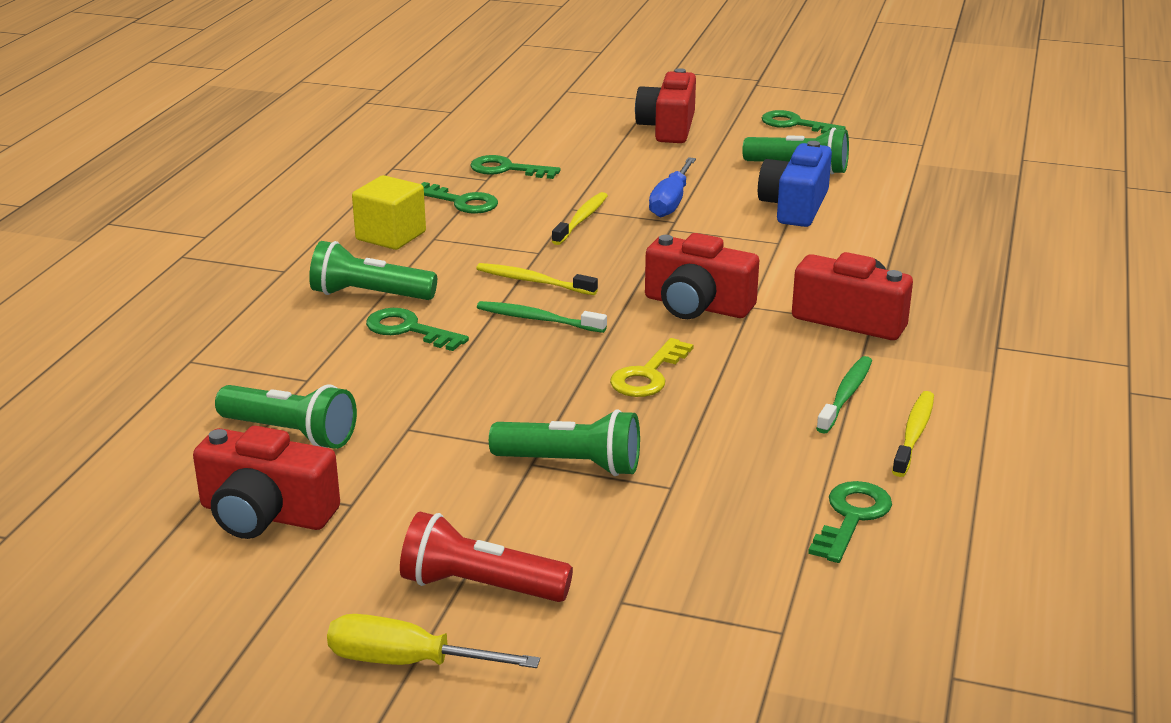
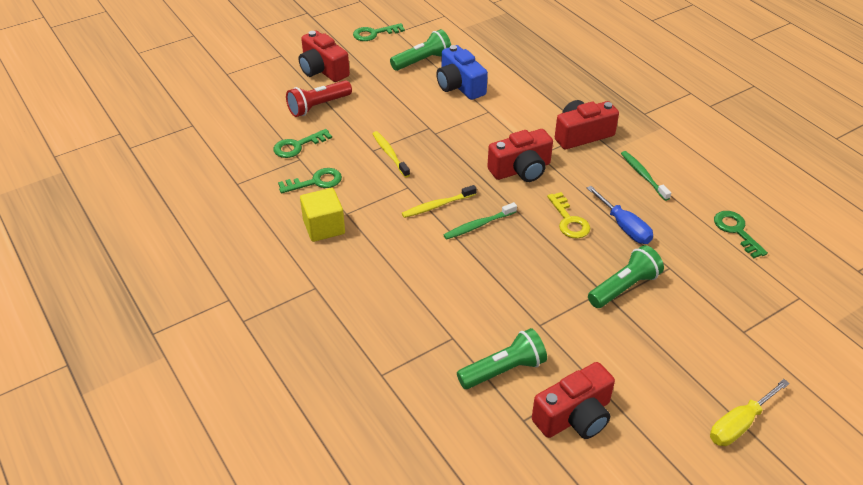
camera: 50 degrees left, 15 degrees up
(369, 295) = (384, 269): green flashlight -> none
(408, 330) = (439, 274): green key -> none
(480, 586) = (699, 370): red flashlight -> red flashlight (318, 106)
(671, 202) = (407, 117): blue screwdriver -> blue screwdriver (624, 226)
(914, 434) = (690, 177): yellow toothbrush -> none

